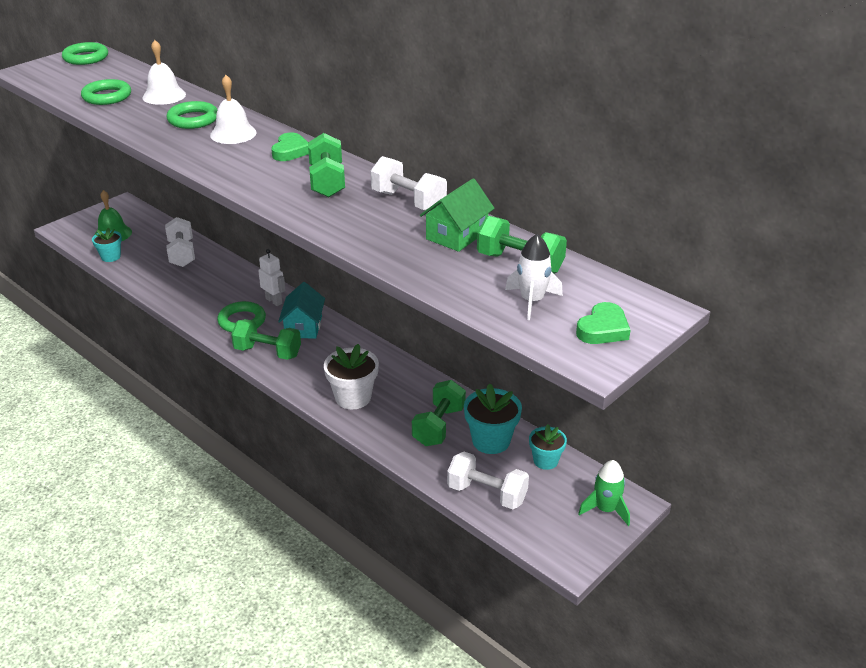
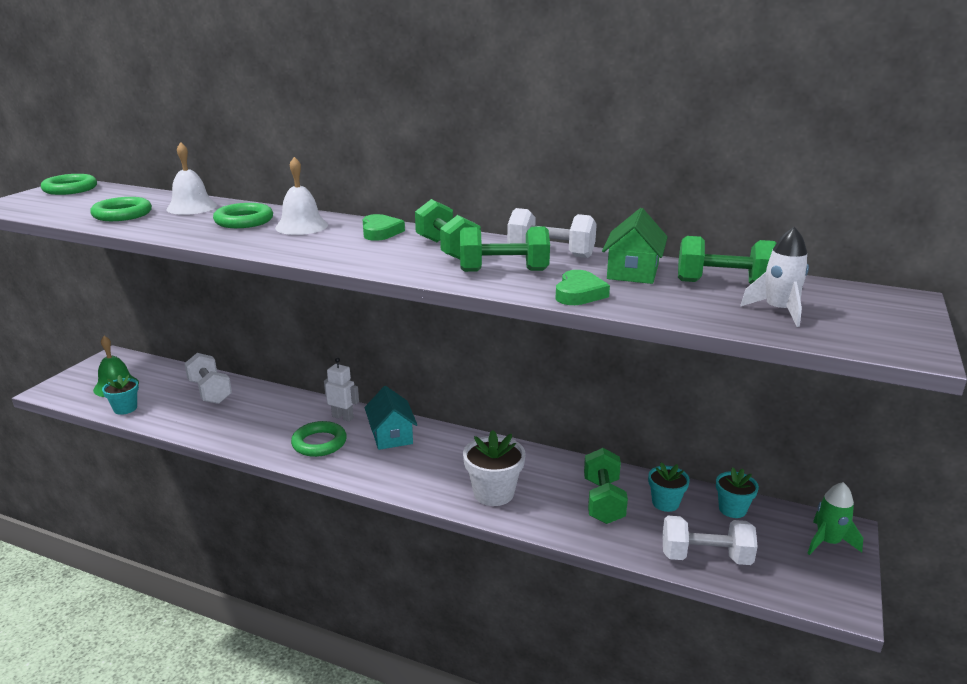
camera: 20 degrees left, 10 degrees down
(268, 352) = (369, 468): green dumbbell -> green dumbbell (503, 271)
(491, 441) = (665, 503): turquoise flower pot -> turquoise flower pot, size x0.64
(603, 329) = (877, 322): green heart -> green heart (579, 293)

